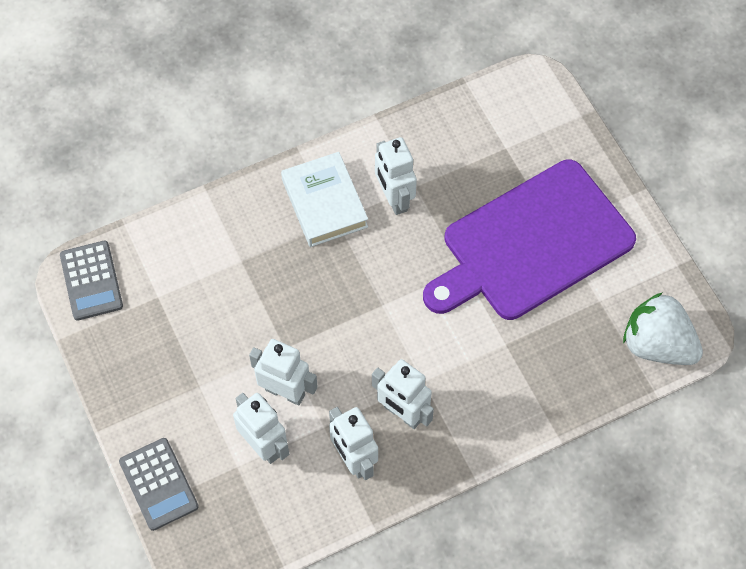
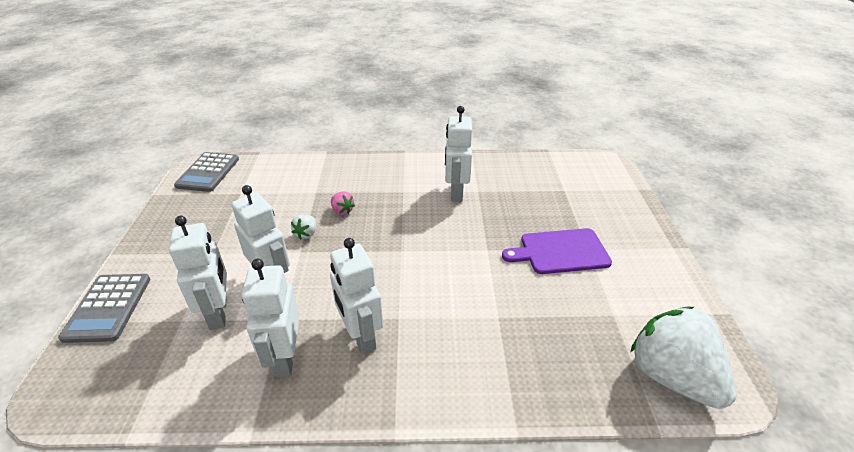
camera: 25 degrees right, 25 degrees down
(275, 323) = (306, 234): none -> white strawberry
(289, 276) = (342, 211): none -> pink strawberry
(324, 203) = (401, 180): white book -> none
(531, 243) = (560, 251): purple cutting board -> purple cutting board, size x0.49

